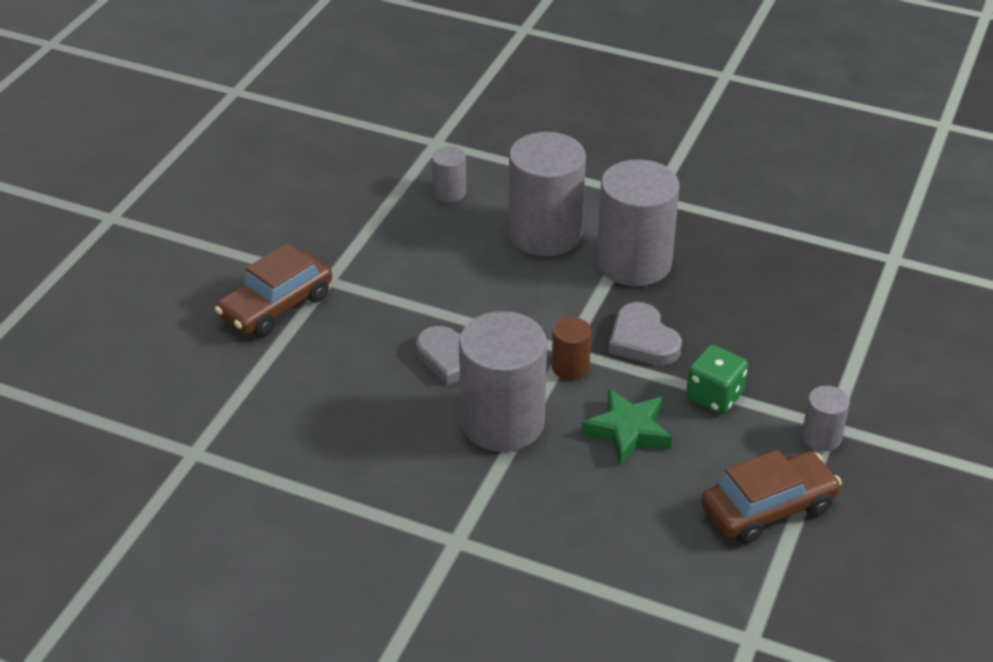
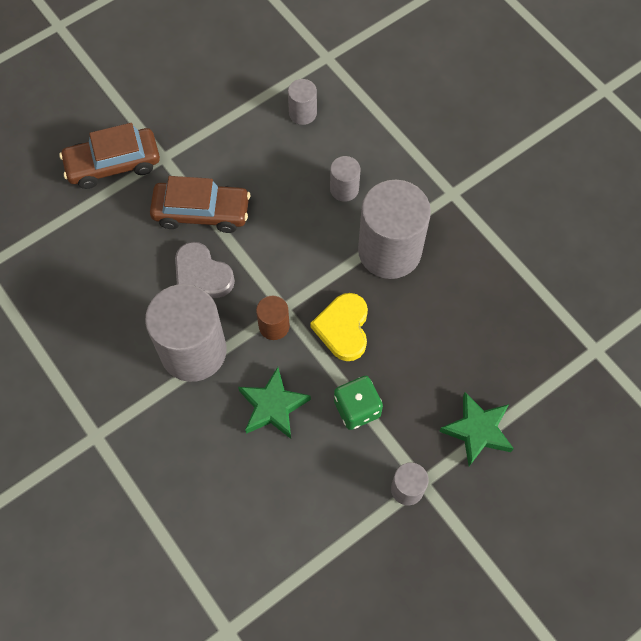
camera: 30 degrees right, 25 degrees up
(545, 234) = (344, 189): grey cylinder -> grey cylinder, size x0.47
(643, 340) = (343, 328): grey heart -> yellow heart
(768, 508) = (321, 530): brown car -> brown car (201, 212)
(845, 363) = (477, 430): none -> green star

